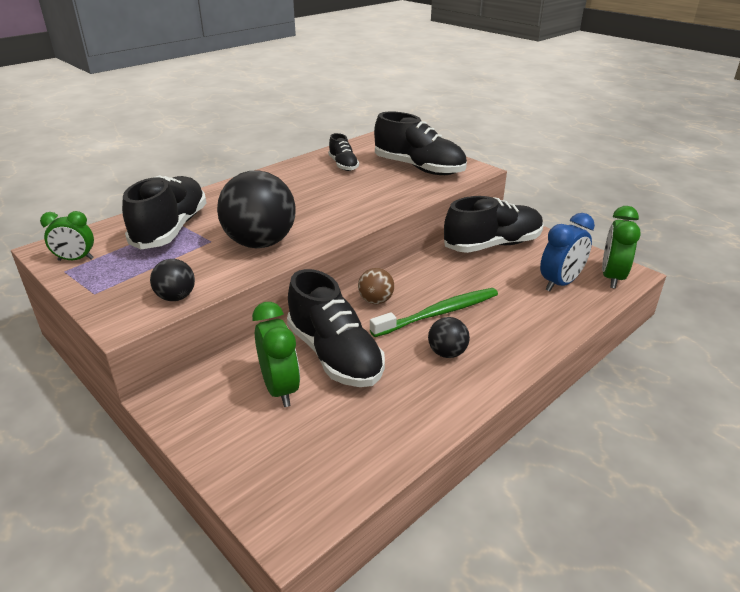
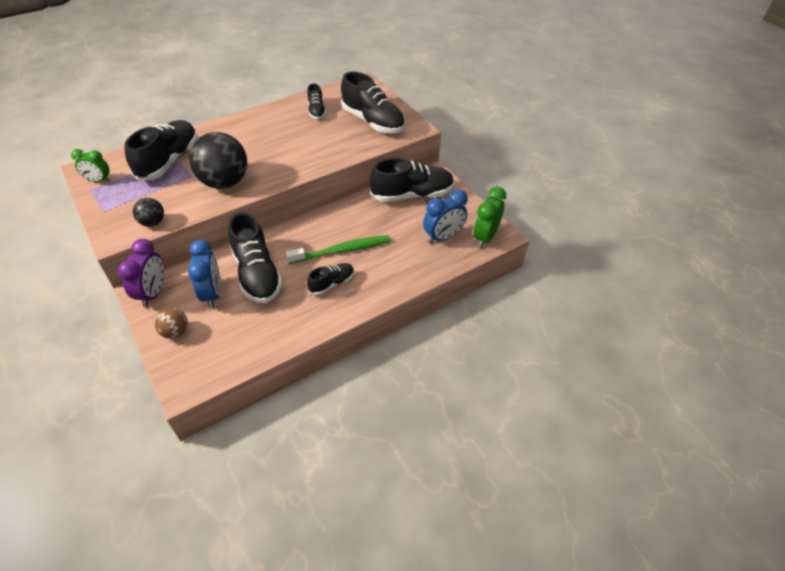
camera: 10 degrees right, 15 degrees up
(188, 400) = (153, 293): none -> purple clock
(280, 389) = (212, 294): green clock -> blue clock
(376, 301) = (303, 233): brown ball -> brown ball (175, 332)
(447, 353) = (332, 283): black ball -> black shoe

